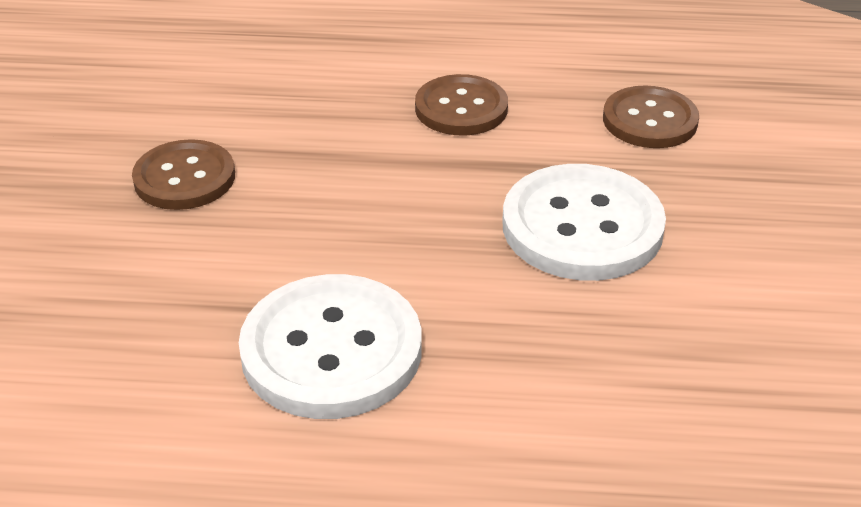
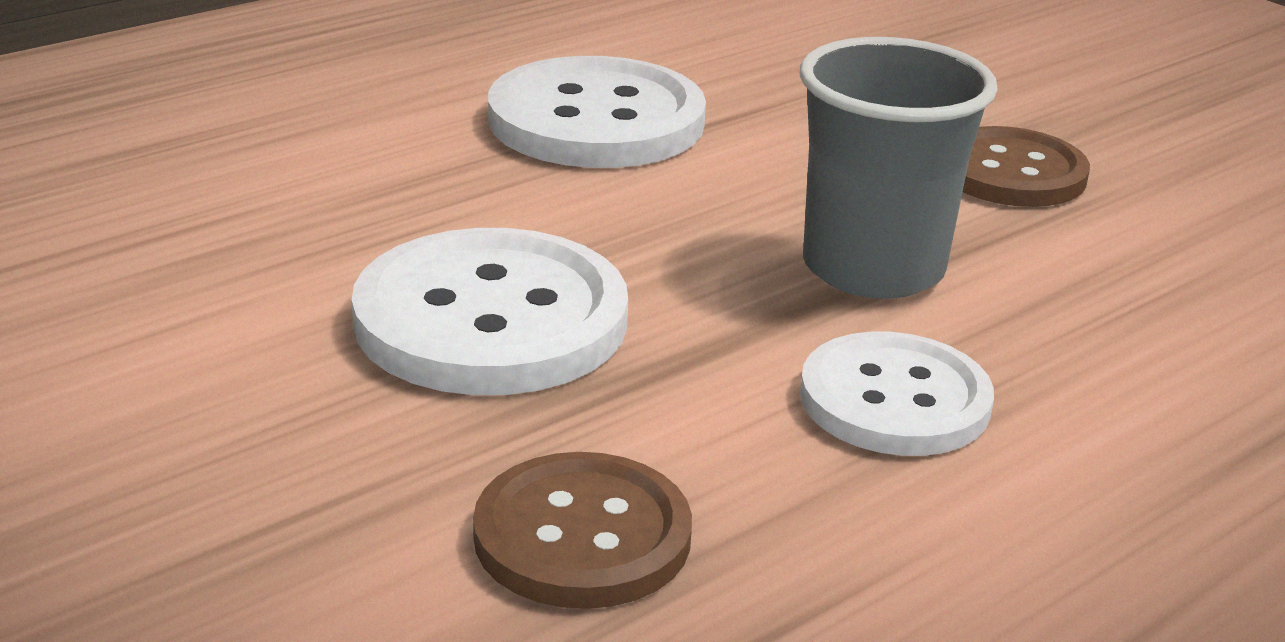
camera: 135 degrees right, 10 degrees down
(363, 163) = (873, 268): none -> grey cup
(461, 108) = (894, 400): brown button -> white button

